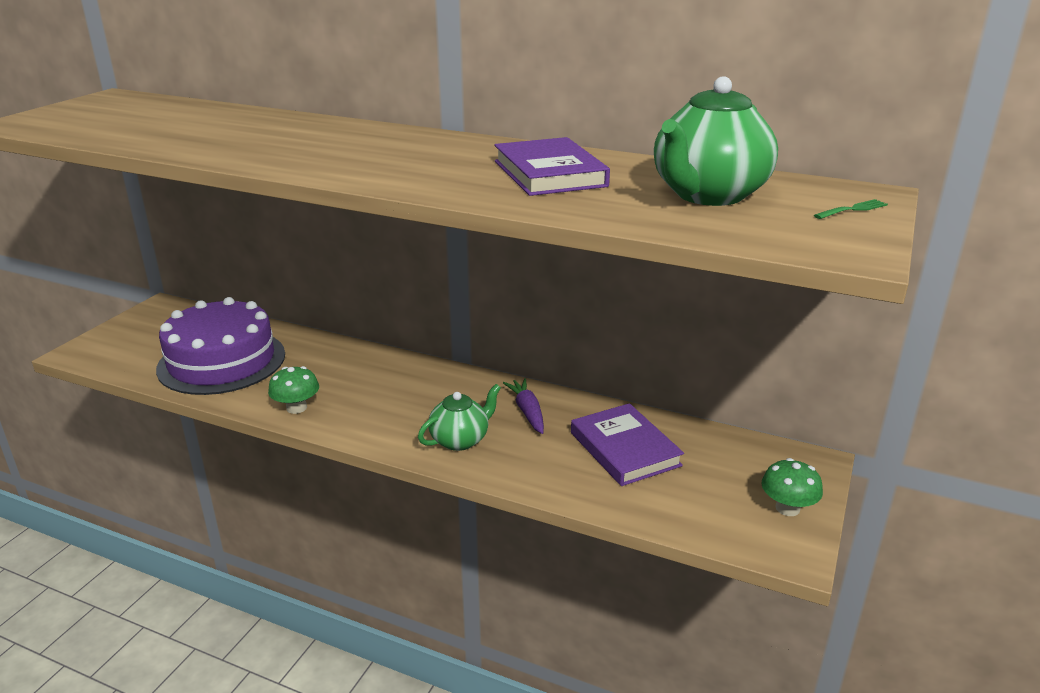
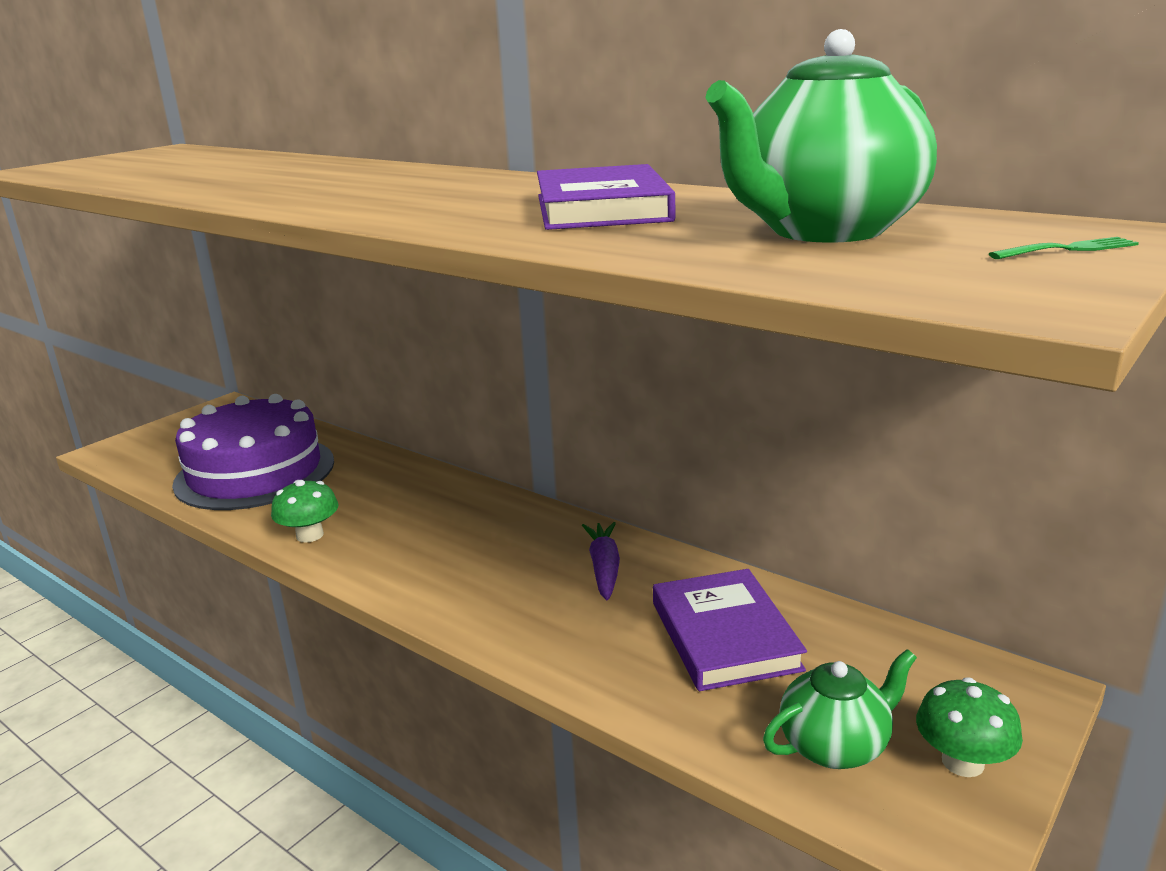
camera: 15 degrees right, 5 degrees down
(460, 440) = (495, 598): green teapot -> green teapot (835, 746)

